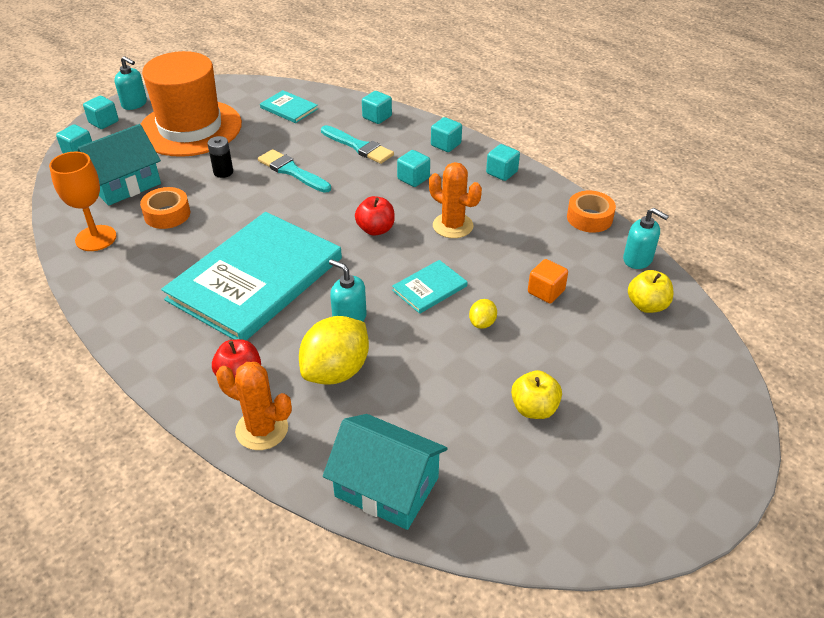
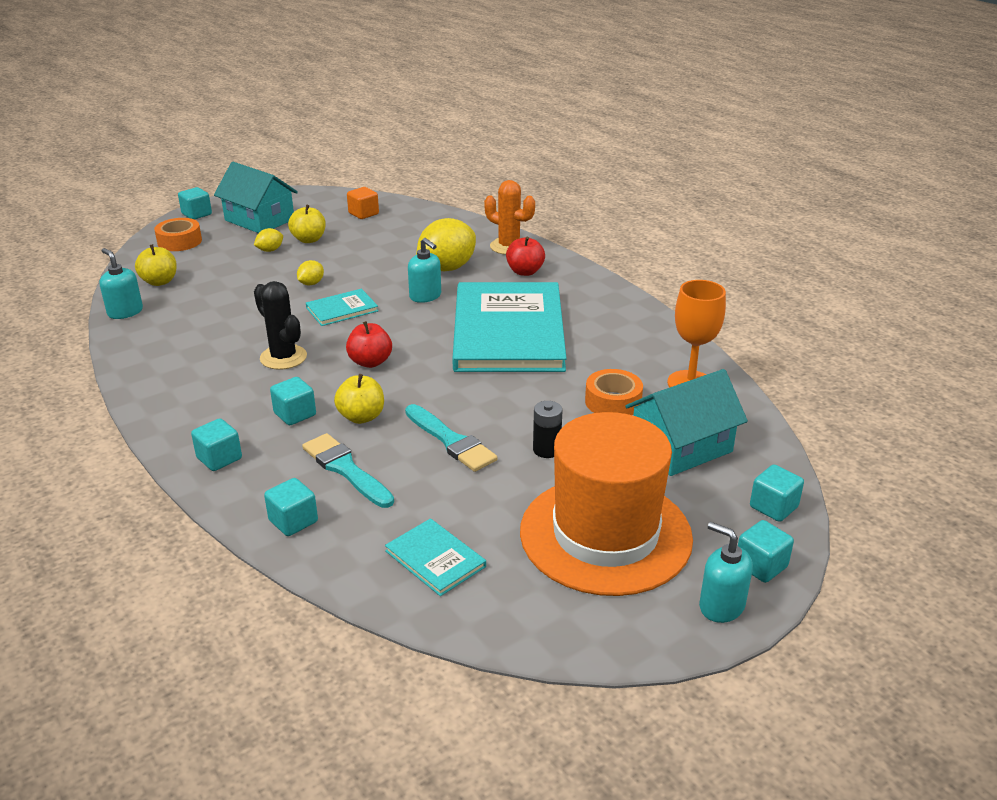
camera: 170 degrees left, 10 degrees down
(255, 279) = (508, 331): turquoise book -> turquoise book turned 45 degrees counterclockwise
(363, 182) = (361, 417): none -> yellow apple
(386, 487) = (429, 219): turquoise house -> turquoise house (259, 220)
(453, 226) = (283, 357): orange cactus -> black cactus
(502, 172) = (177, 410): turquoise cube -> turquoise cube (197, 214)
(546, 291) = (237, 298): orange cube -> orange cube (363, 214)
(568, 378) = (270, 250): none -> yellow lemon
(589, 218) = (129, 350): orange tape -> orange tape (179, 241)

